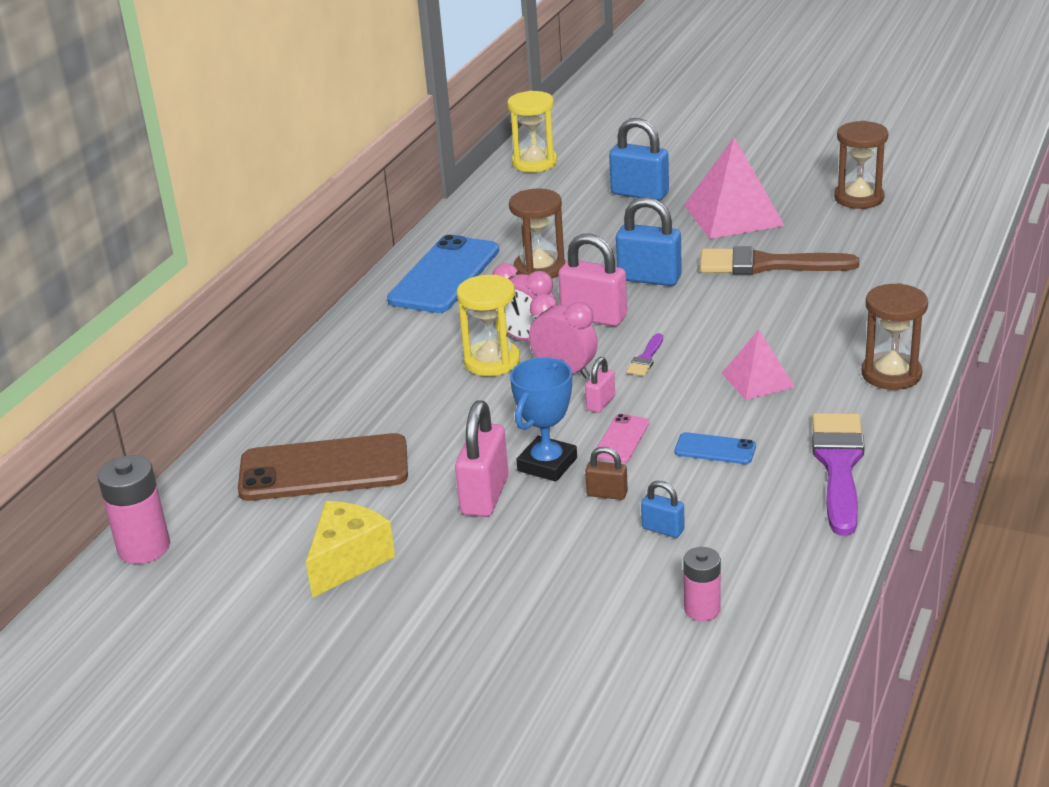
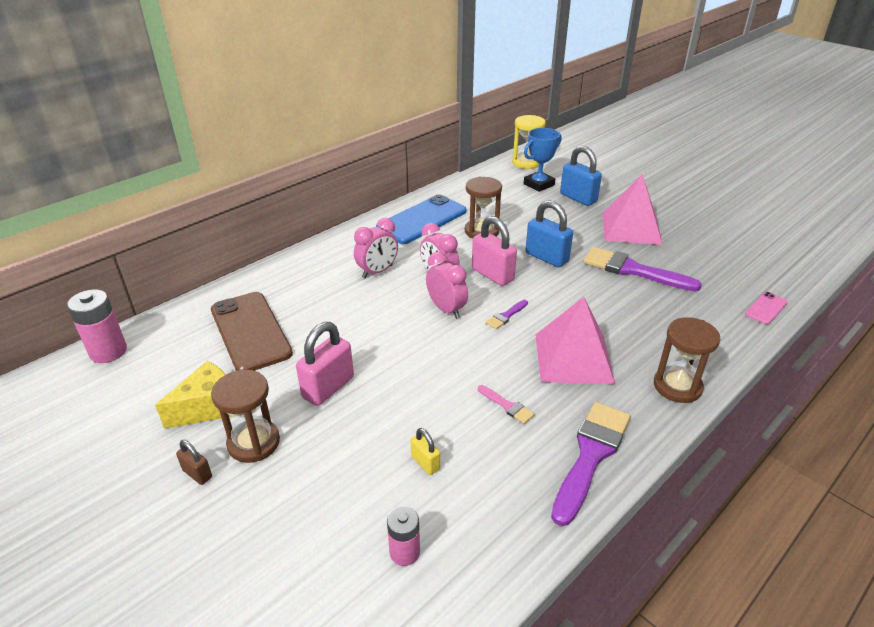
camera: 20 degrees right, 5 degrees up
(324, 469) = (250, 331): brown phone -> brown phone turned 45 degrees clockwise
(436, 354) = (377, 271): none -> pink clock
(492, 361) = (407, 287): yellow hourglass -> none
(547, 464) = (385, 377): blue trophy -> blue trophy (539, 184)
(601, 403) = (453, 341): pink padlock -> none
(607, 494) = (407, 416): brown padlock -> brown padlock (197, 474)
(621, 439) = (448, 374): pink phone -> pink phone (766, 308)
(663, 529) = (425, 463): blue padlock -> yellow padlock
(715, 449) = (507, 406): blue phone -> pink brush
(757, 380) = (573, 358): pink pyramid -> pink pyramid, size x1.70
(767, 265) = (633, 270): brown brush -> purple brush
(859, 198) = (727, 239): brown hourglass -> brown hourglass (253, 443)

